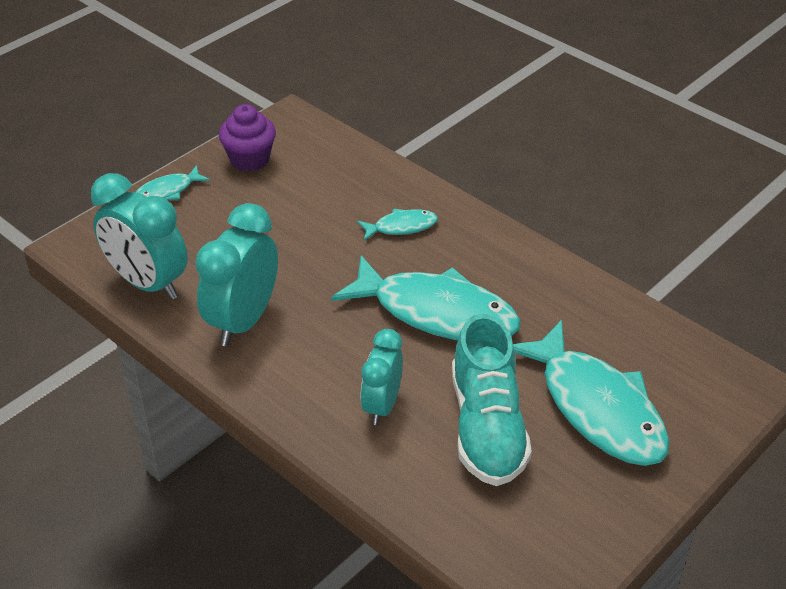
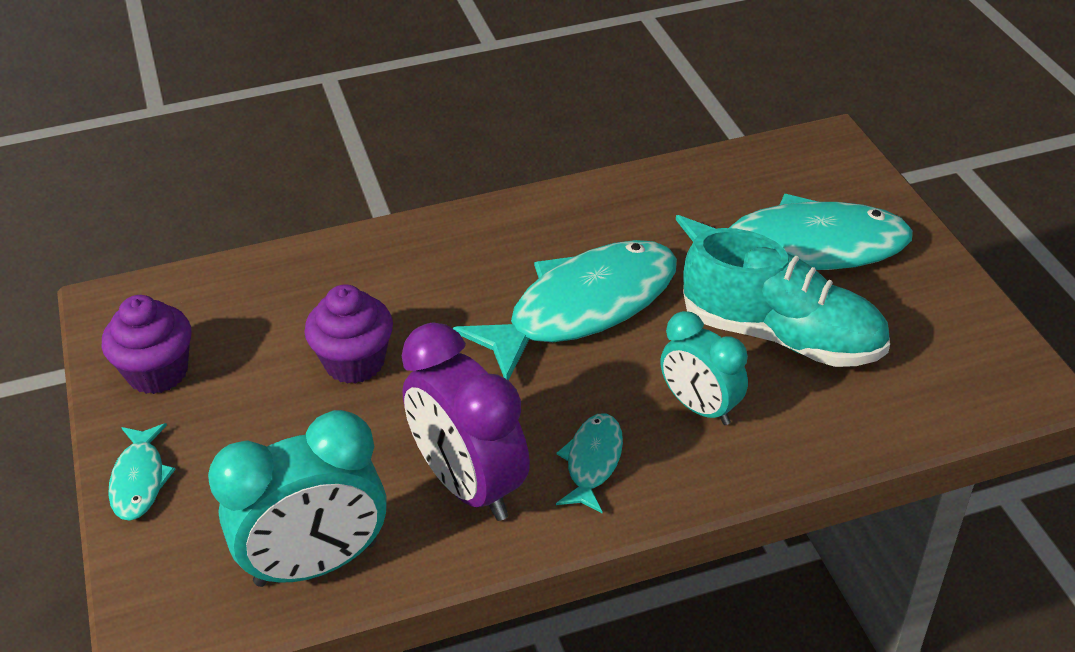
camera: 60 degrees left, 0 degrees up
(243, 321) = (469, 485): turquoise clock -> purple clock
(311, 231) = (354, 362): none -> purple cupcake
(401, 227) = (416, 283): turquoise fish -> turquoise fish (592, 462)

